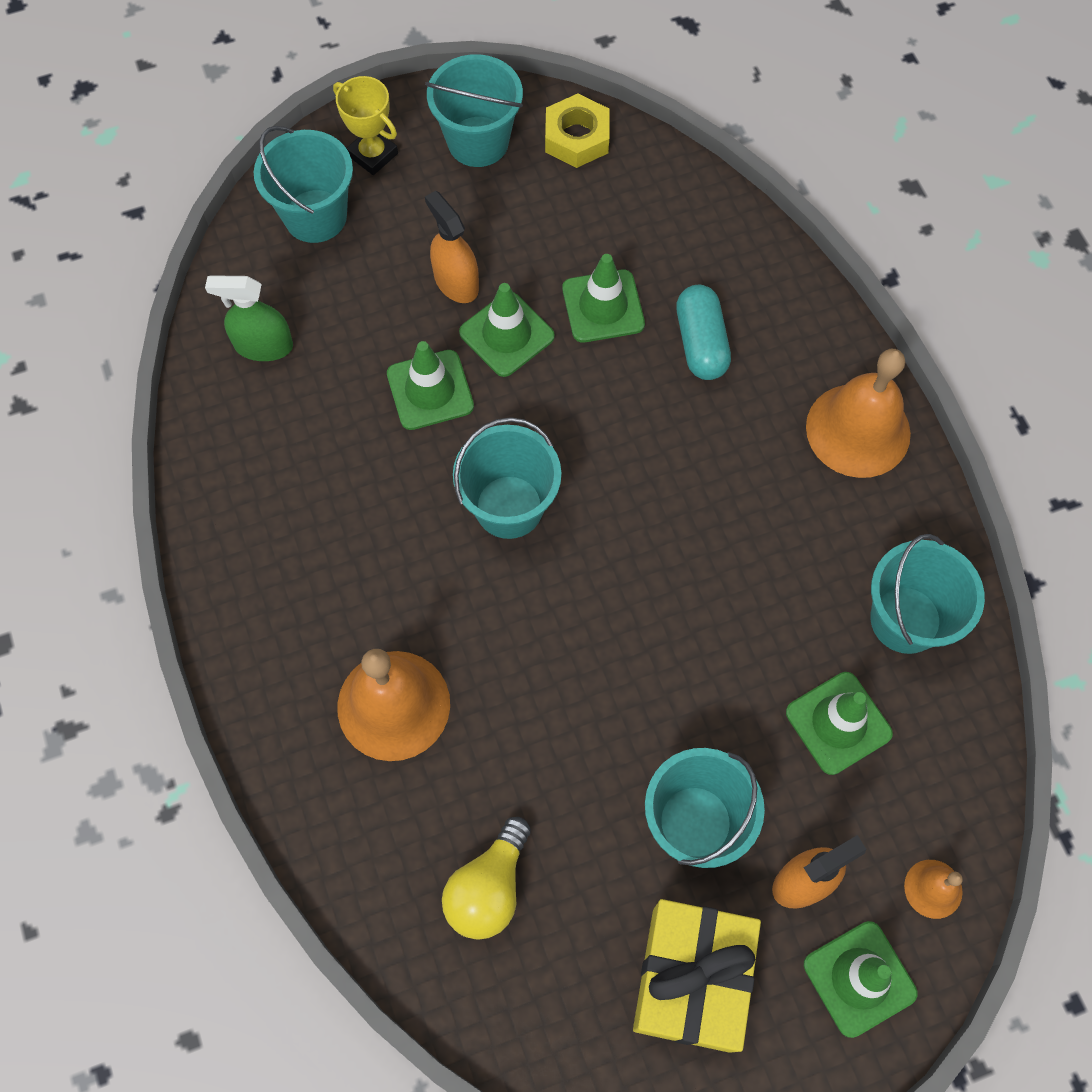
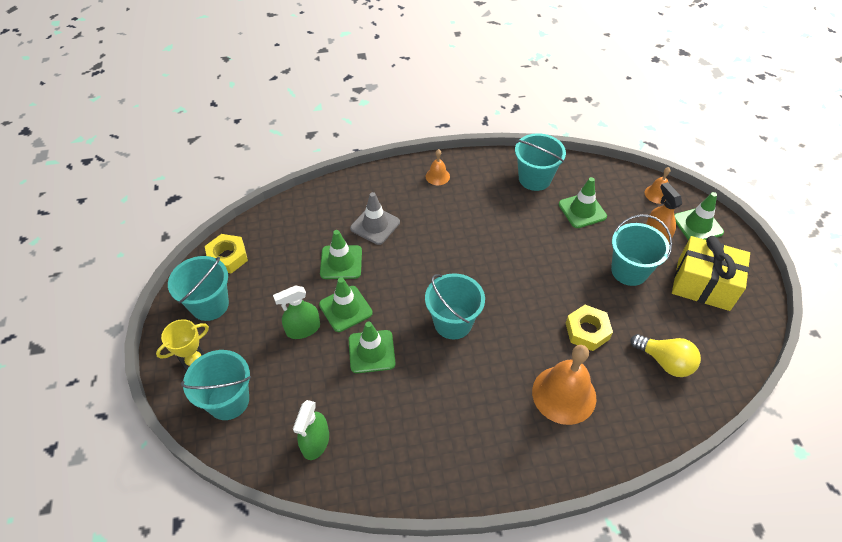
camera: 80 degrees left, 15 degrees down
(456, 282) = (303, 329): orange spray bottle -> green spray bottle
(532, 741) = (587, 331): none -> yellow nut
(701, 343) = (375, 225): turquoise capsule -> grey traffic cone
(858, 430) = (437, 176): orange bell -> orange bell, size x0.49

